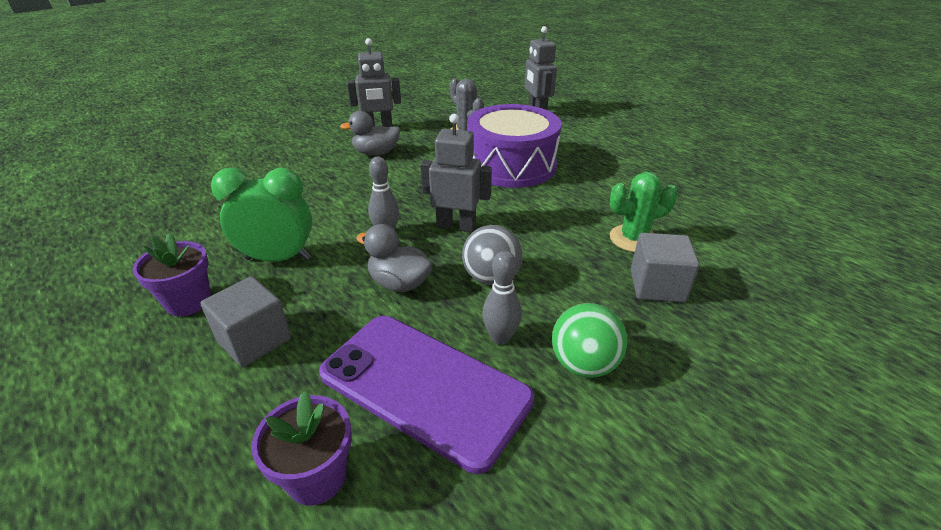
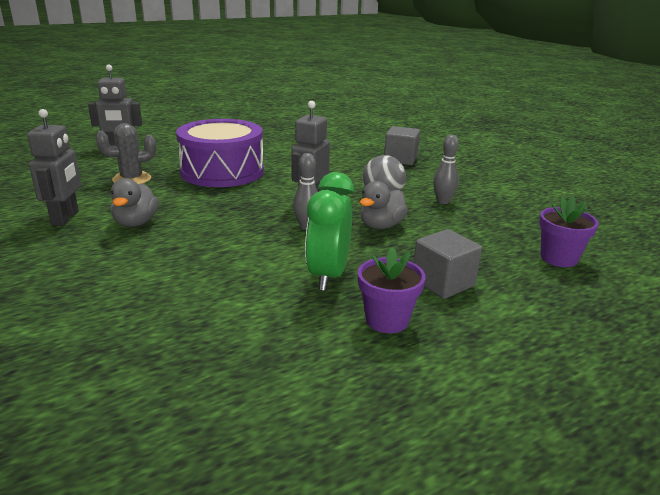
camera: 80 degrees left, 10 degrees down
(424, 386) = (485, 225): purple phone -> none
(584, 364) = (465, 185): green ball -> none
(633, 239) = (351, 155): green cactus -> none

